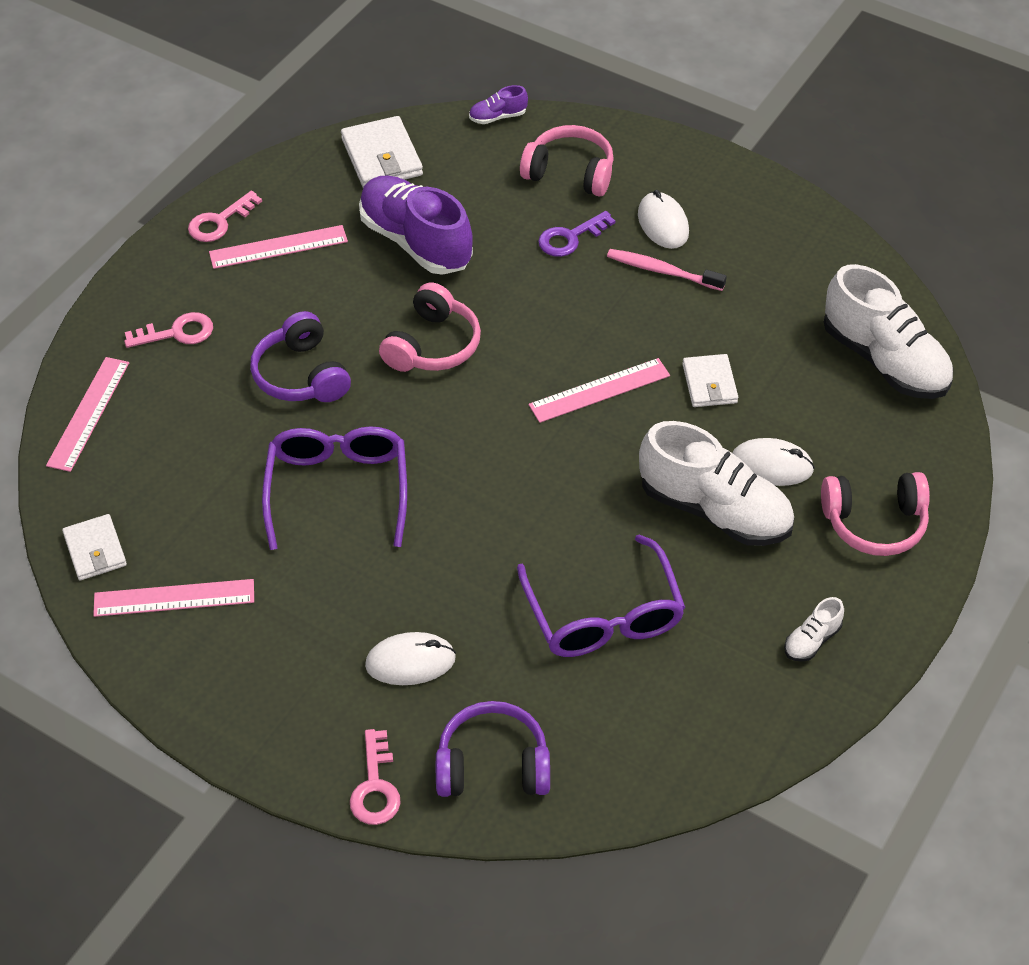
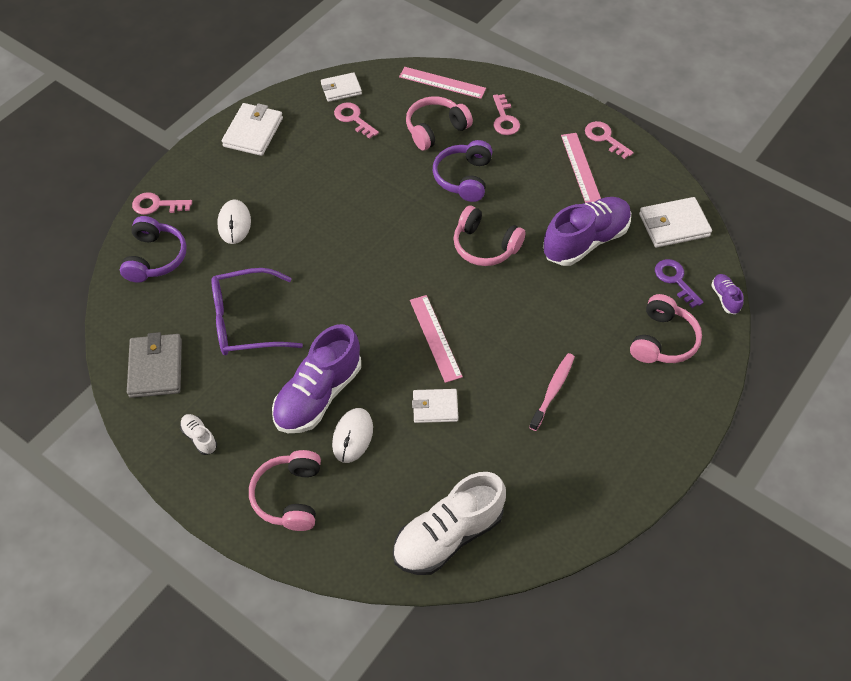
camera: 95 degrees right, 5 degrees up
(169, 525) = (353, 119): none -> pink key
(174, 598) = (301, 122): pink ruler -> none
(197, 415) = (435, 129): none -> pink headphones
(198, 667) = (253, 132): none -> white wallet
(302, 375) = (464, 178): purple headphones -> purple headphones turned 60 degrees counterclockwise
(338, 489) = (368, 194): purple glasses -> none
(570, 238) = (589, 334): purple key -> purple key (675, 280)
(663, 224) = (605, 397): white mouse -> none
(706, 719) = (156, 368): none -> grey wallet
(714, 510) = (318, 395): white shoe -> purple shoe

